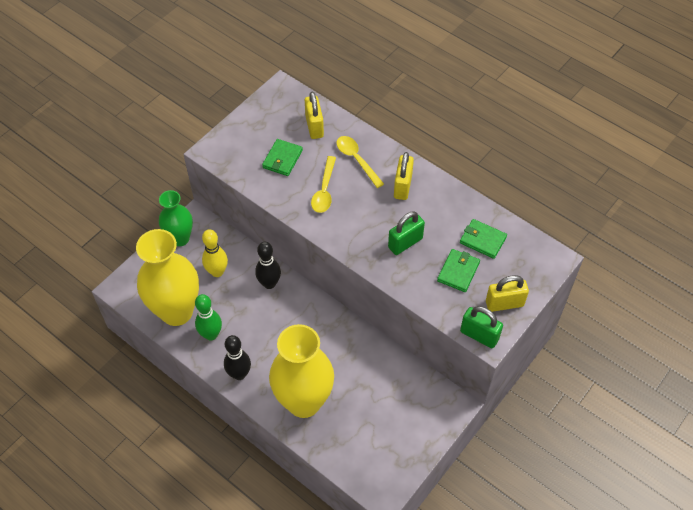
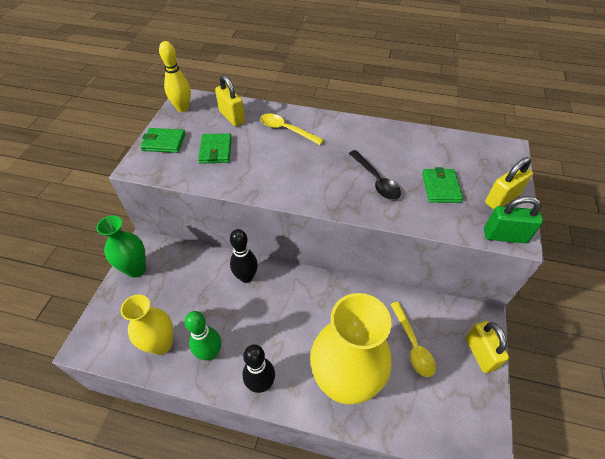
camera: 25 degrees left, 5 degrees down
(176, 311) = (161, 344): yellow vase -> yellow vase, size x0.59
(217, 272) = (188, 286): yellow bowling pin -> yellow bowling pin (182, 108)
(324, 190) = (271, 163): yellow spoon -> yellow spoon (413, 345)
(402, 186) = (341, 137): yellow padlock -> yellow padlock (480, 353)
(405, 243) = (376, 180): green padlock -> black spoon
(482, 240) = (440, 155): green wallet -> green wallet (164, 142)

